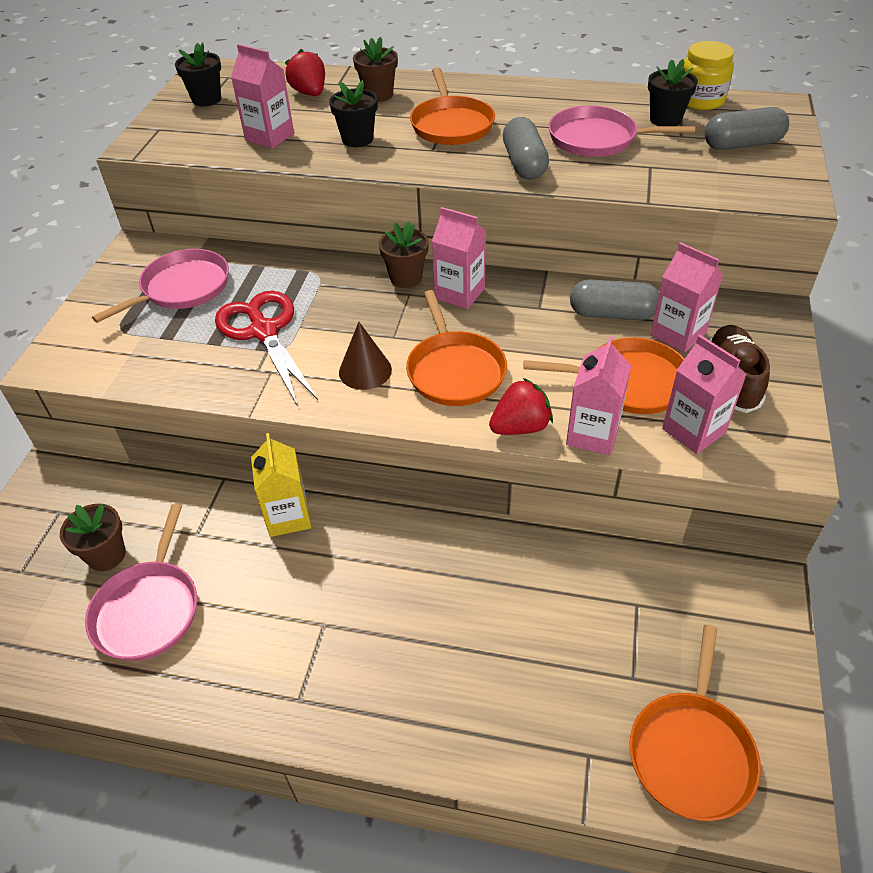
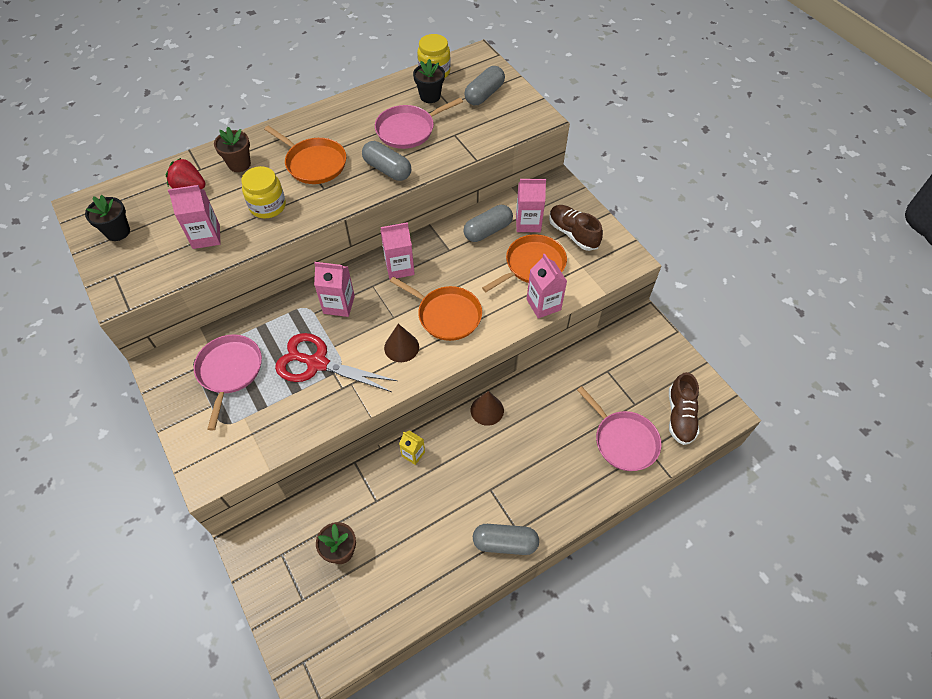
camera: 45 degrees left, 10 degrees up
(148, 609) = (398, 555): pink pan -> pink pan (623, 440)
(268, 702) = (505, 543): none -> grey capsule
(288, 516) = (413, 454): yellow carton -> yellow carton, size x0.63
(357, 139) = (268, 206): black flower pot -> yellow jar
(406, 277) = (359, 276): brown flower pot -> none
(422, 533) = (487, 410): none -> brown cone
(520, 427) = (509, 323): red strawberry -> none
(691, 751) = (680, 416): orange pan -> brown shoe
(693, 431) = (582, 272): pink carton -> pink carton (339, 305)

